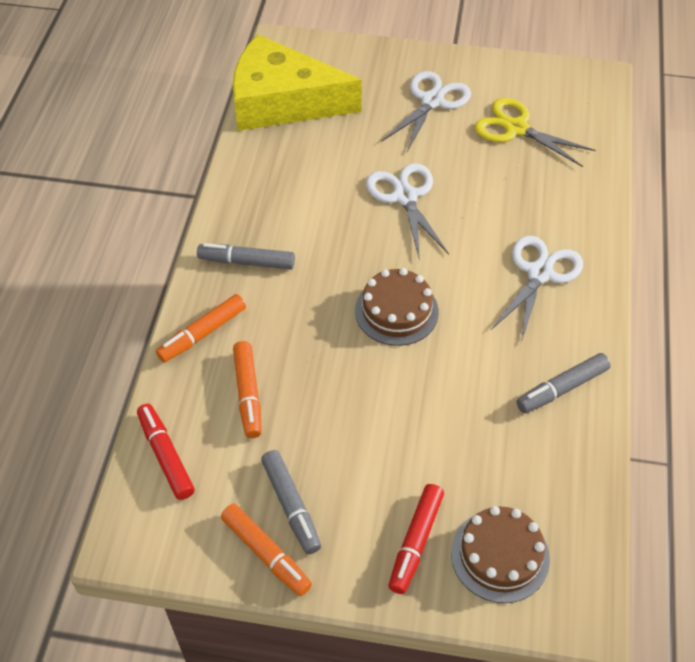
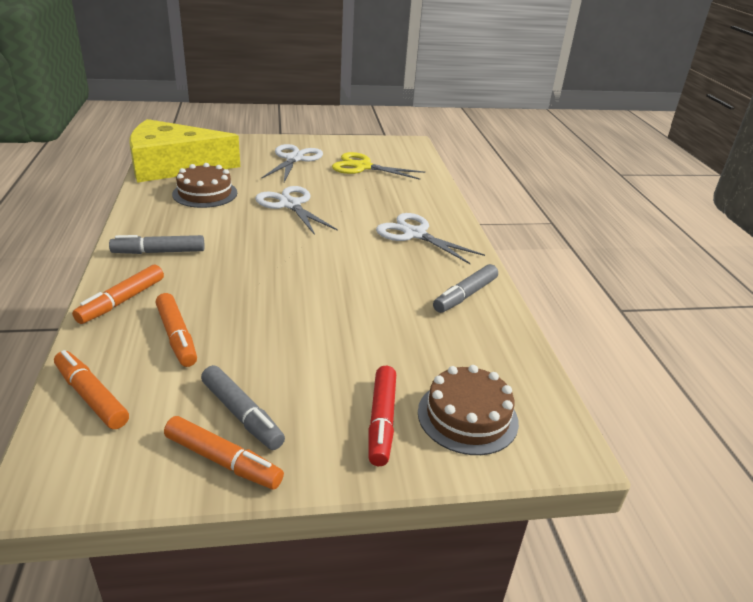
camera: 20 degrees left, 20 degrees down
(166, 455) = (91, 396): red marker -> orange marker
(396, 311) = (305, 266): brown cake -> brown cake (205, 193)
(539, 273) = (414, 234): white scissors -> white scissors turned 60 degrees counterclockwise

